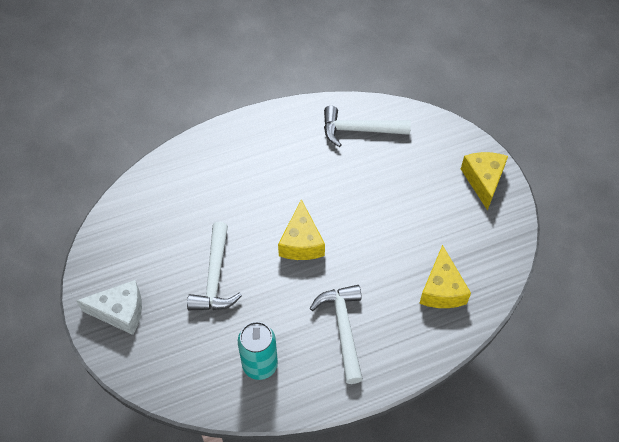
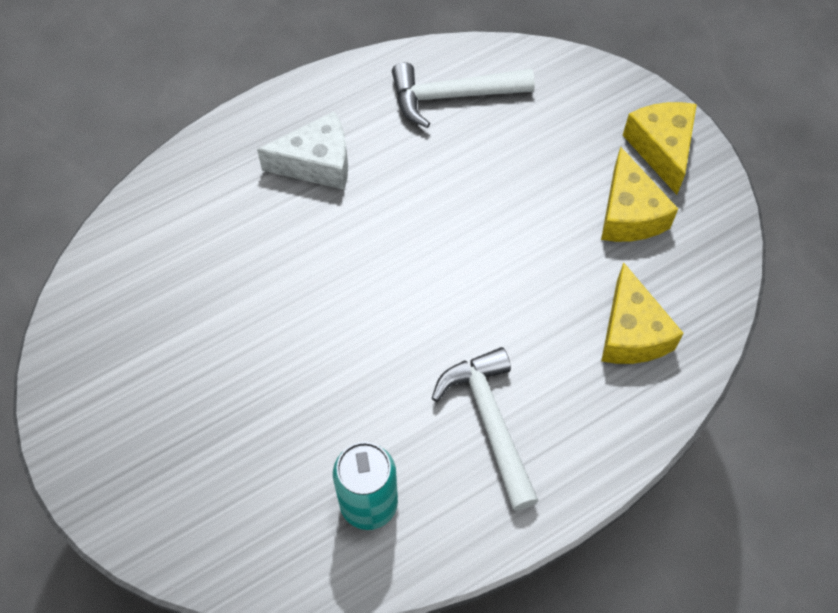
camera: 10 degrees left, 5 degrees up
(120, 312) = (123, 454): white cheese -> white cheese (317, 163)
(215, 277) = (268, 371): white hammer -> none
(301, 242) = (396, 291): yellow cheese -> yellow cheese (629, 213)

